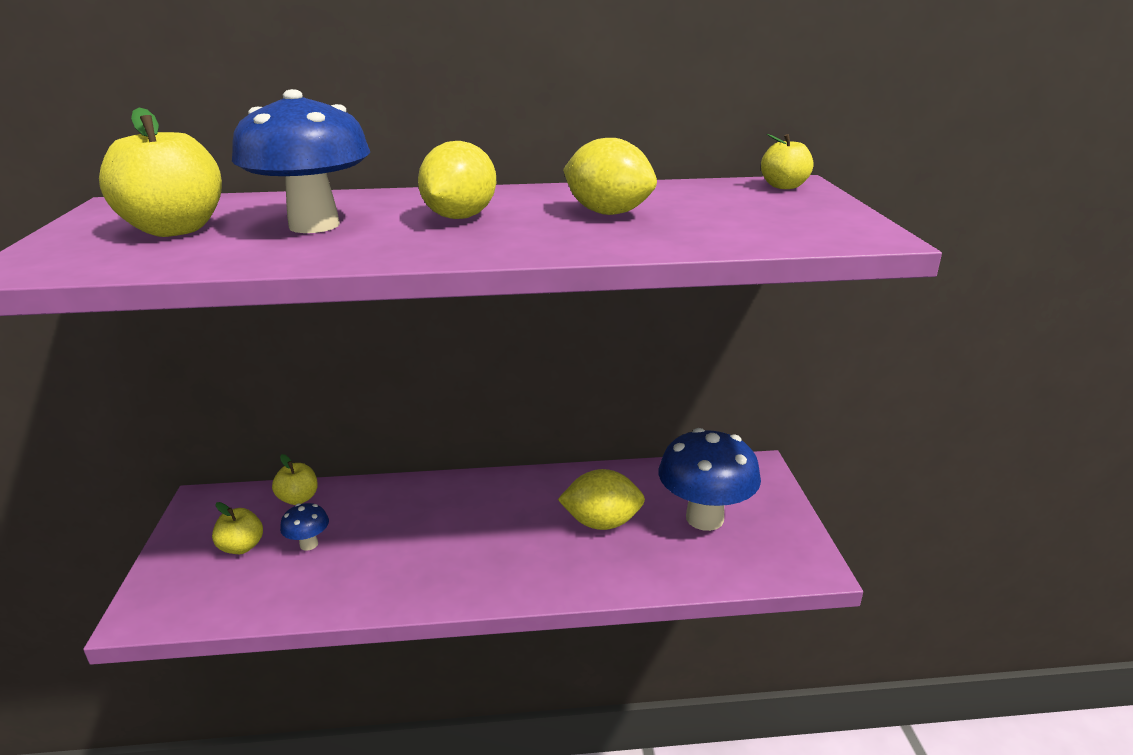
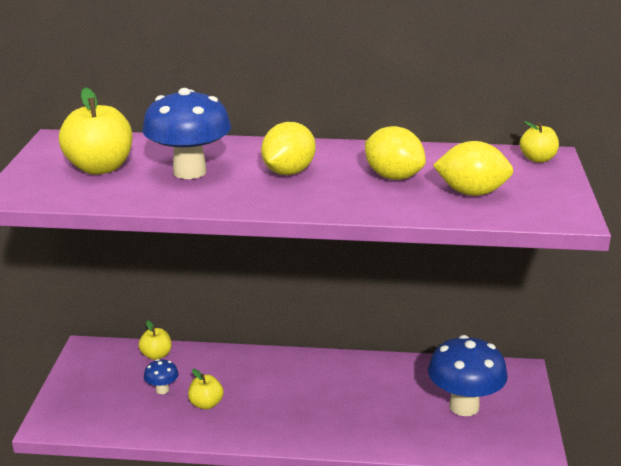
camera: 10 degrees right, 0 degrees up
(242, 547) = (115, 386): yellow apple -> yellow apple (206, 404)
(602, 523) = (382, 400): yellow lemon -> yellow lemon (471, 193)

